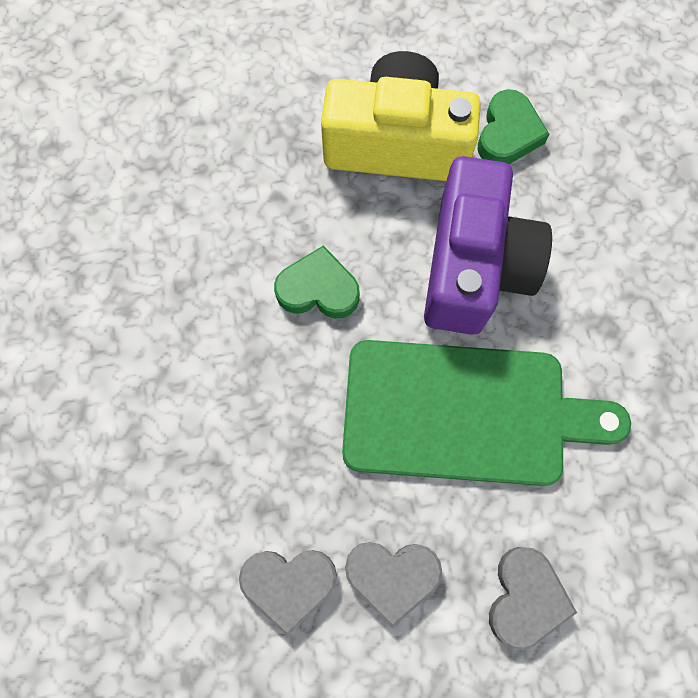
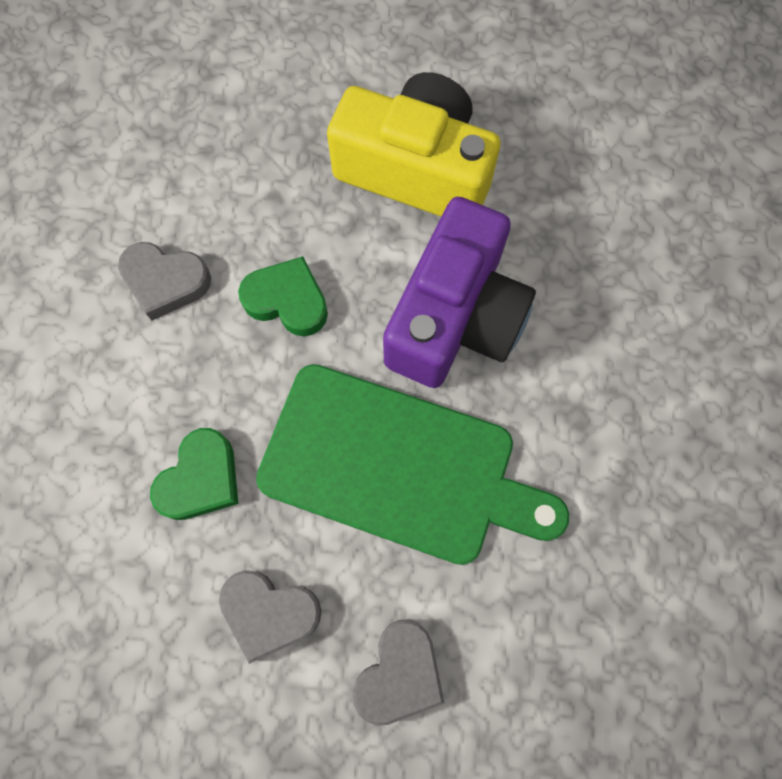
camera: 15 degrees right, 0 degrees up
(289, 584) = (164, 591): grey heart -> grey heart (165, 282)
(508, 134) = (536, 187): green heart -> green heart (201, 479)

